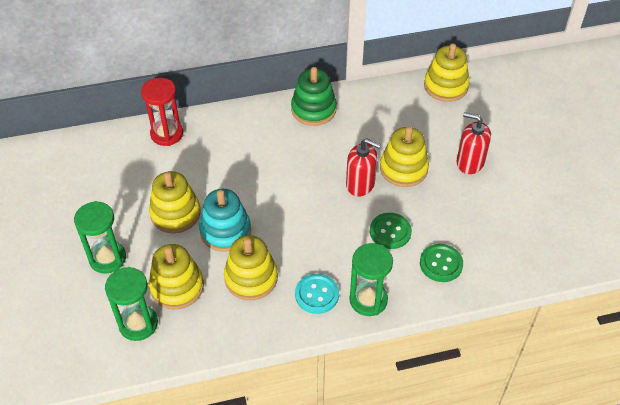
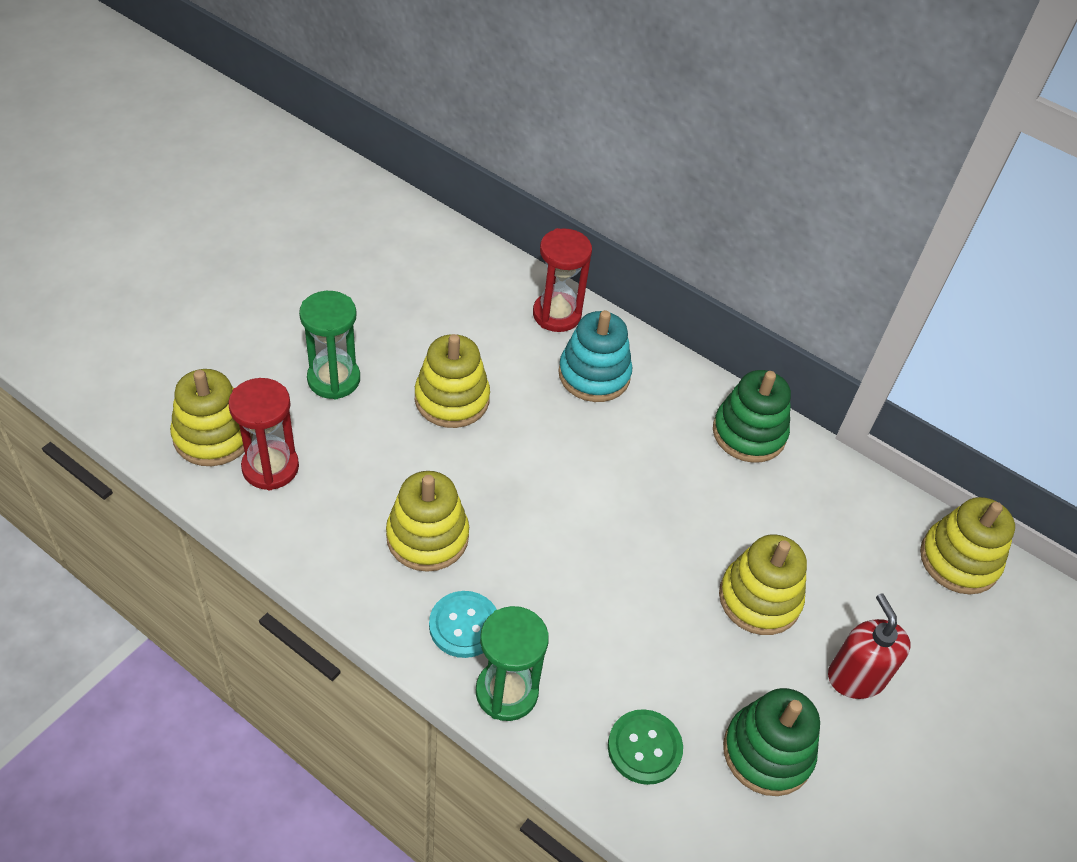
camera: 45 degrees right, 0 degrees up
(138, 324) = (270, 467): green hourglass -> red hourglass
(177, 287) = (351, 470): yellow stacking toy -> yellow stacking toy (213, 435)
(225, 231) = (472, 465): turquoise stacking toy -> turquoise stacking toy (594, 375)
(360, 184) = (682, 563): red soap dispenser -> none
(390, 232) = (639, 649): green button -> none
(479, 219) = (767, 752): none -> green stacking toy

